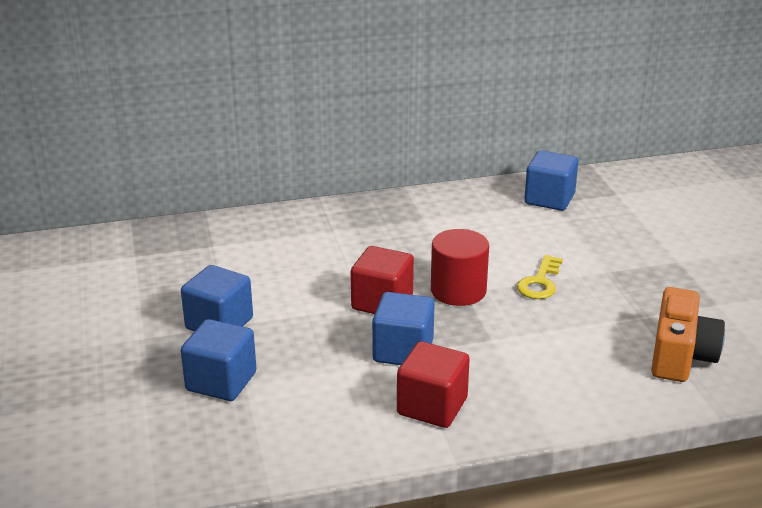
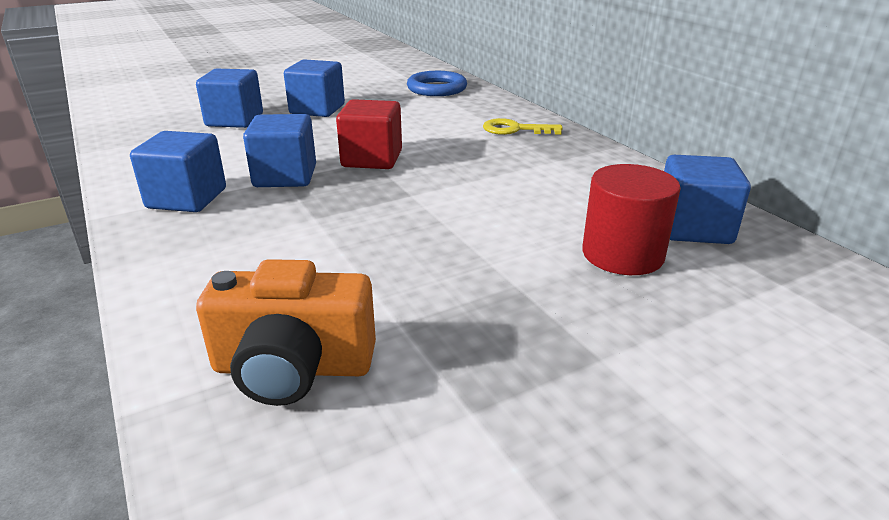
camera: 75 degrees right, 0 degrees up
(197, 243) = (437, 88): none -> blue ring
(432, 406) = (187, 198): red cube -> blue cube
(458, 290) = (411, 191): red cylinder -> red cylinder (622, 254)
(540, 282) = (456, 237): yellow key -> yellow key (515, 129)

